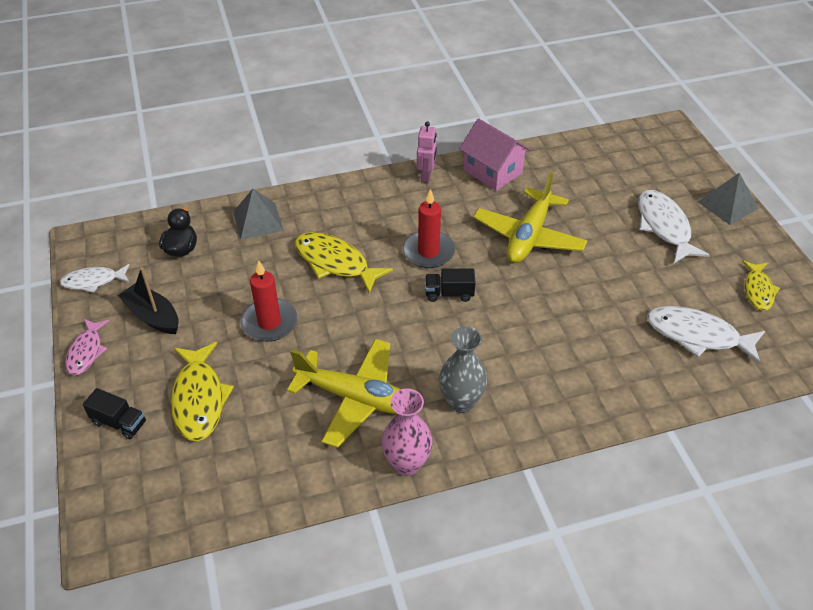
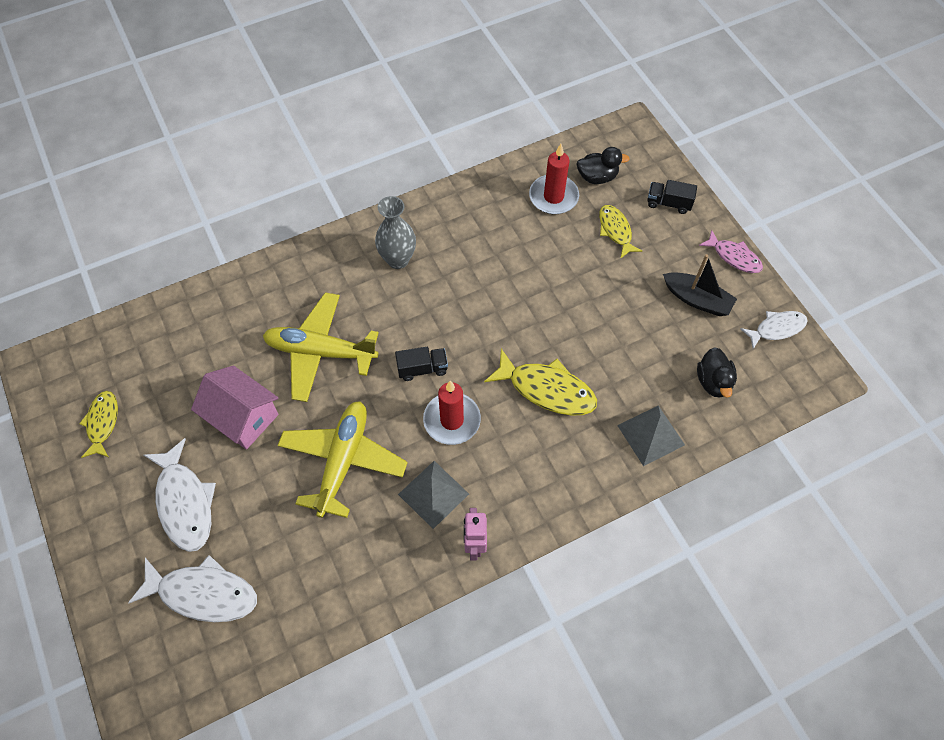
camera: 170 degrees right, 15 degrees up
(86, 352) = (734, 257): pink fish -> pink fish turned 135 degrees clockwise
(187, 471) = (597, 177): none -> black duck
(199, 399) = (615, 230): yellow fish -> yellow fish, size x0.63
(269, 323) = (586, 309): red candle -> red candle (553, 197)
(355, 398) = (487, 250): yellow plane -> yellow plane (320, 352)
(407, 464) = (434, 205): pink vase -> none
(492, 171) = (391, 568): pink house -> pink house (243, 417)
(697, 335) = (179, 357): white fish -> white fish (203, 593)
(727, 205) = (98, 554): grey pyramid -> grey pyramid (433, 494)

